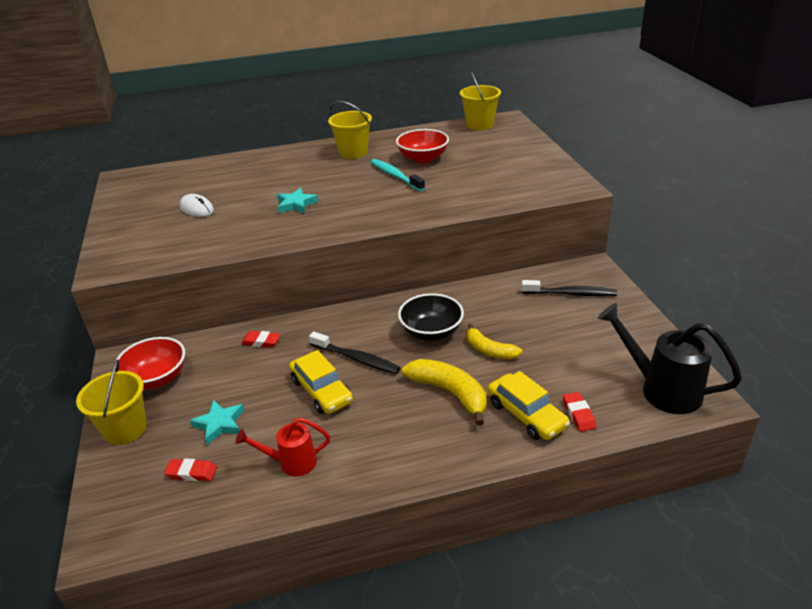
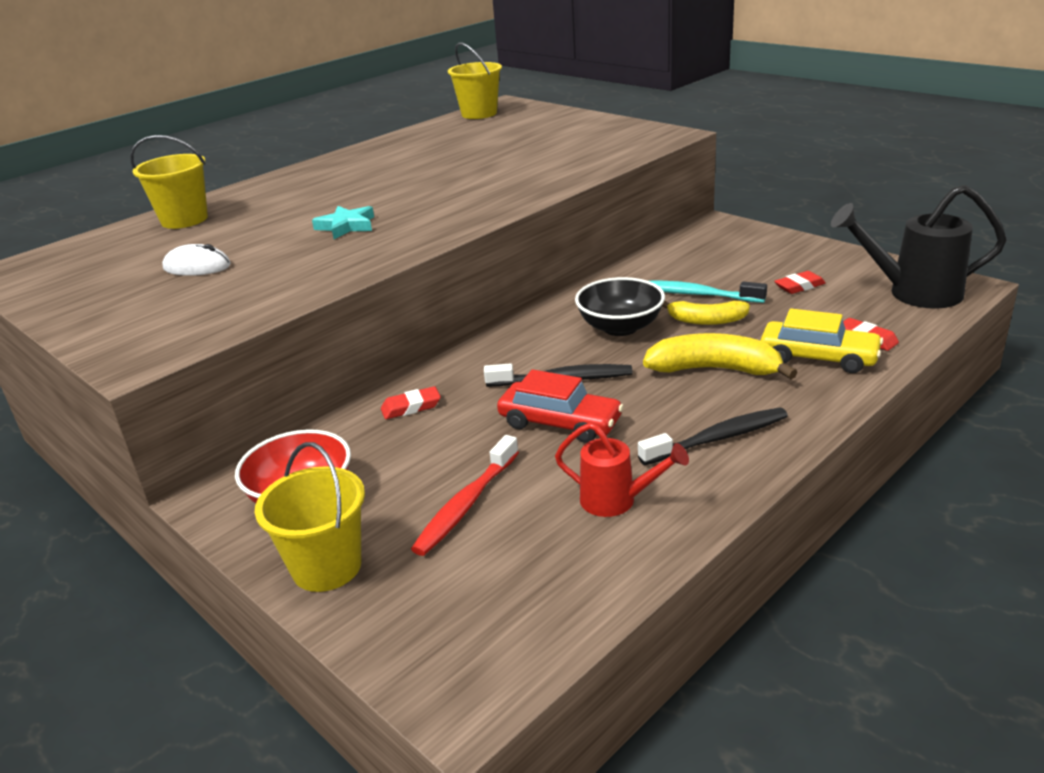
camera: 30 degrees left, 5 degrees down
(191, 472) = (494, 567): red eraser -> red eraser (799, 286)
(220, 424) = (466, 505): turquoise star -> red toothbrush
(291, 462) = (616, 501): red watering can -> red watering can turned 120 degrees counterclockwise
(321, 391) = (560, 423): yellow car -> red car
(353, 153) = (352, 168): yellow bucket -> yellow bucket (184, 220)
(395, 176) = (442, 173): turquoise toothbrush -> turquoise toothbrush (696, 294)
(423, 158) = (454, 153): red bowl -> none
(571, 294) = (726, 250): black toothbrush -> black toothbrush (718, 438)

